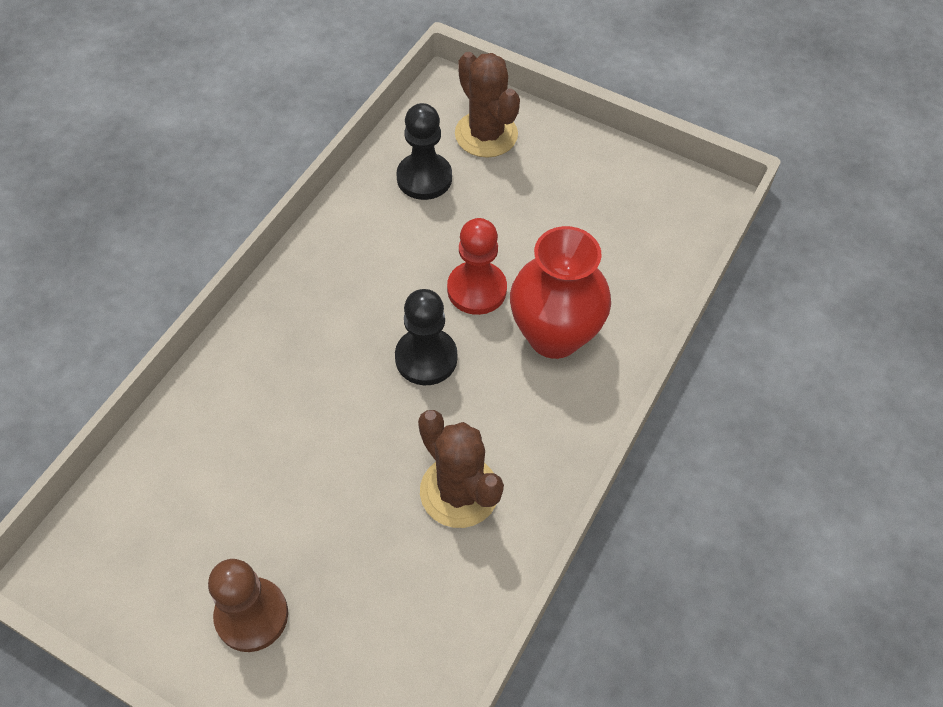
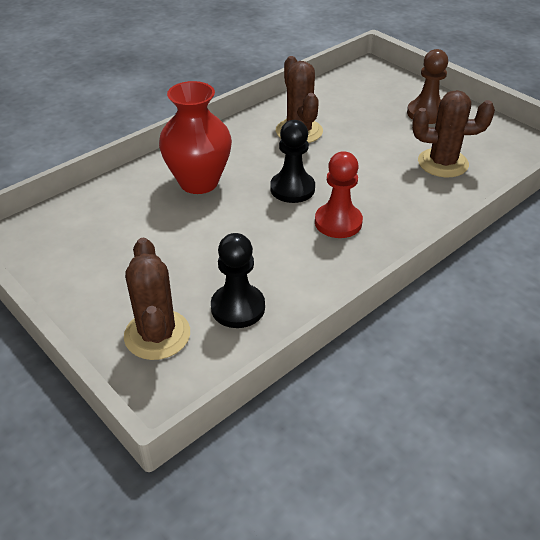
camera: 160 degrees left, 15 degrees down
(219, 475) = (442, 163): none -> brown cactus
(477, 289) = (237, 218): red pawn -> red pawn (338, 222)

